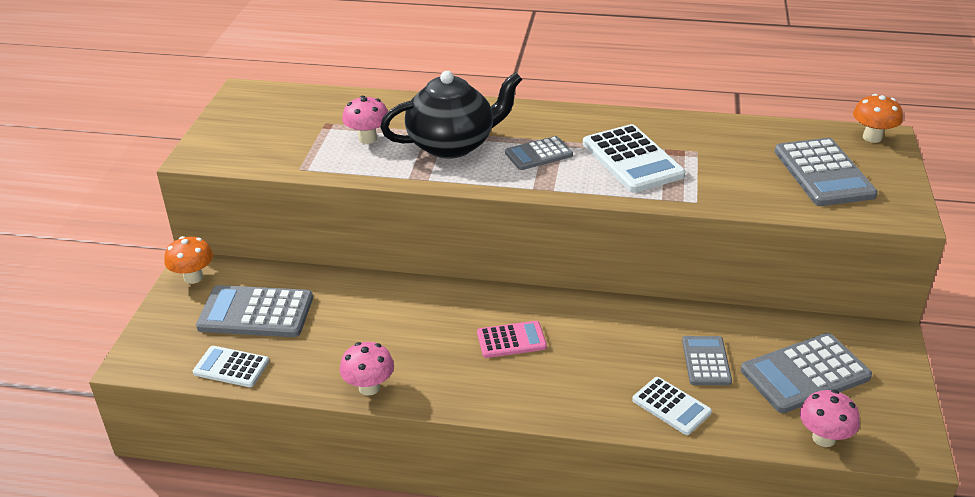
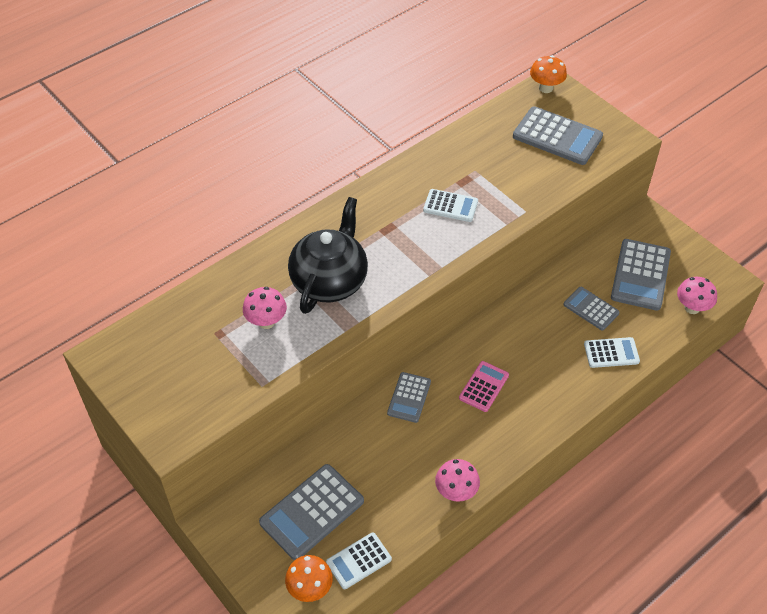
camera: 50 degrees left, 15 degrees up
(193, 277) = (226, 529): orange mushroom -> orange mushroom (310, 588)
(538, 154) = (393, 245): grey calculator -> grey calculator (409, 397)
(632, 159) = (450, 206): white calculator -> white calculator, size x0.60

